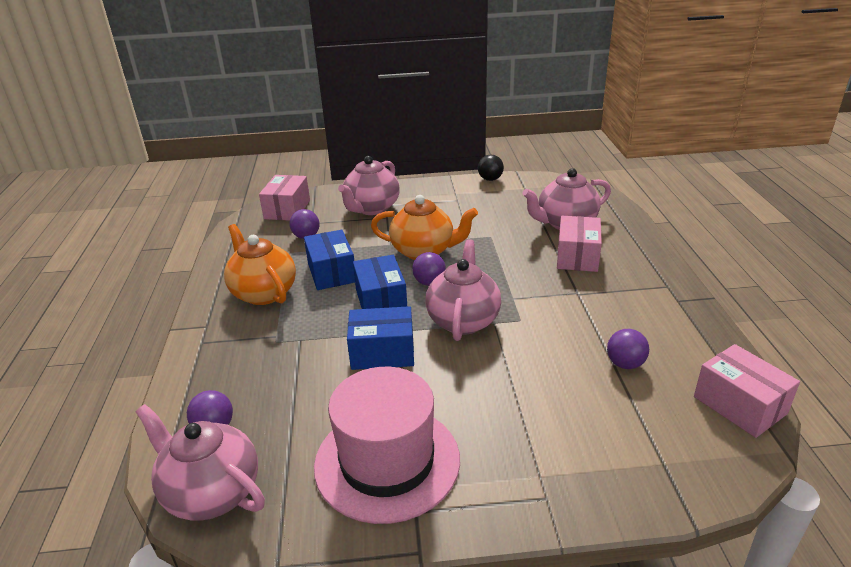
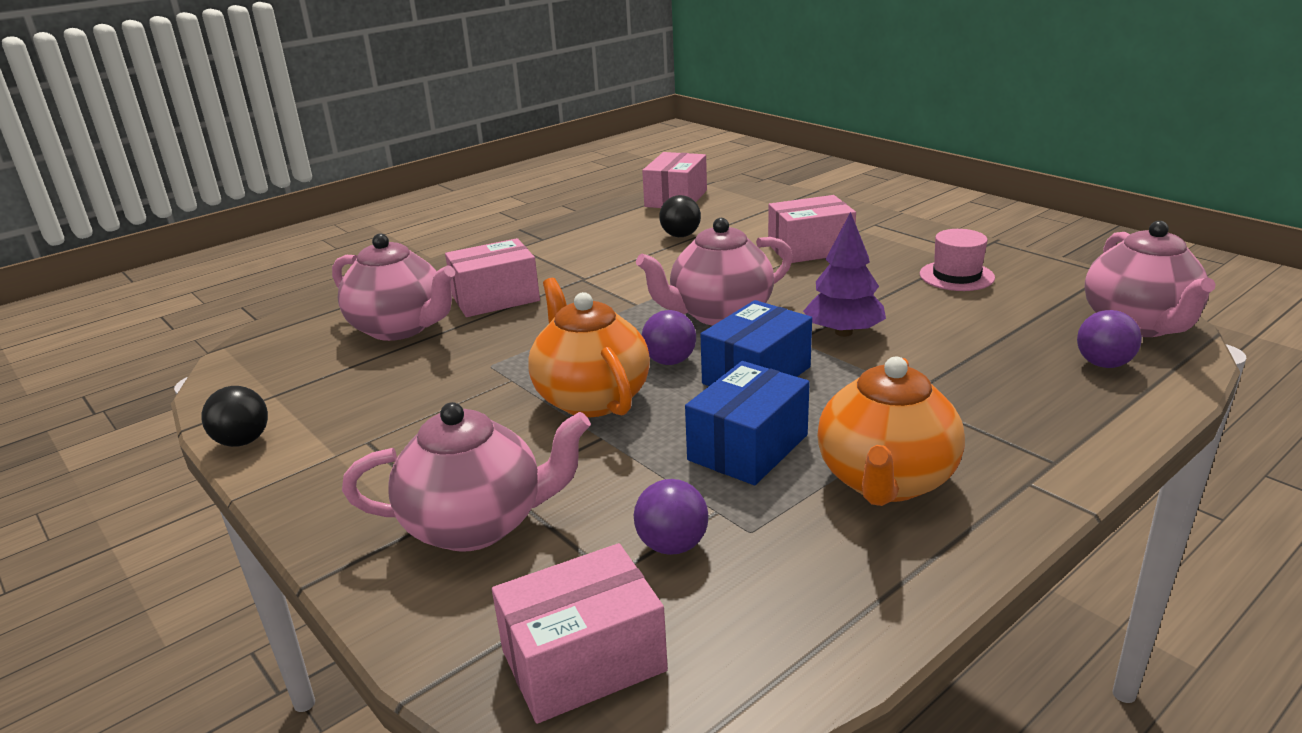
camera: 125 degrees left, 5 degrees down
(382, 352) = (843, 332): blue box -> purple tree
(387, 461) = (956, 276): pink hat -> pink hat, size x0.49
(526, 416) = (810, 249): none -> pink box
(625, 364) = (680, 235): purple ball -> black ball

